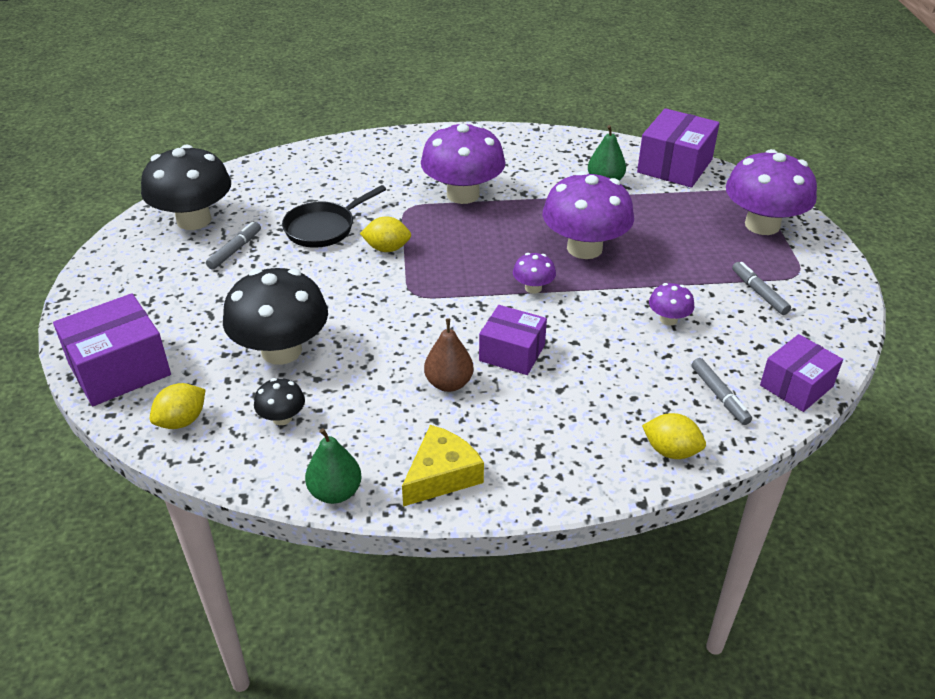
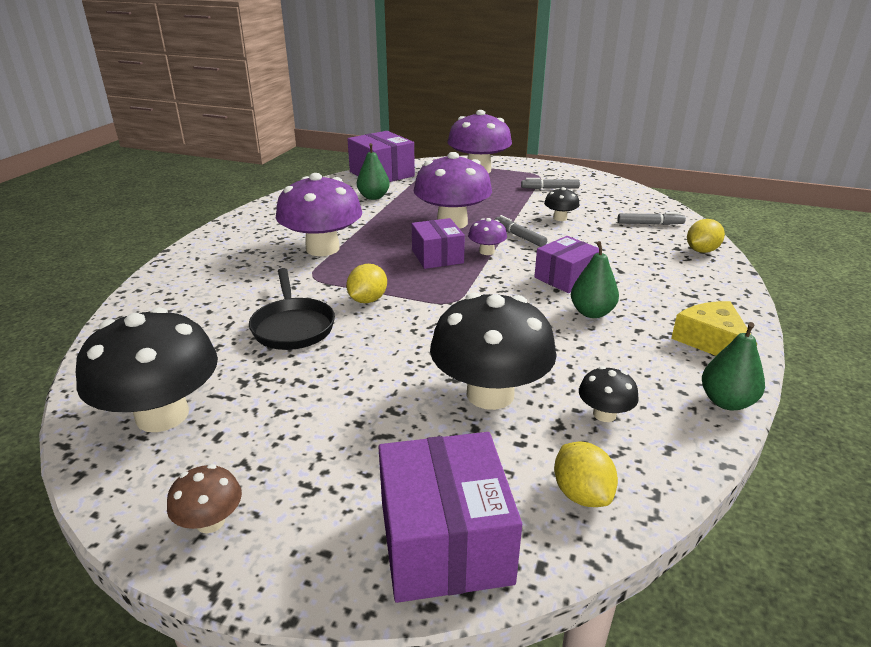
camera: 65 degrees left, 10 degrees down
(110, 277) = (210, 522): none -> brown mushroom
(235, 250) = (268, 393): grey marker -> grey marker (519, 236)
(449, 383) = (592, 313): brown pear -> green pear
(668, 319) = (560, 218): purple mushroom -> black mushroom
(796, 386) = (648, 203): purple box -> purple box (437, 256)

